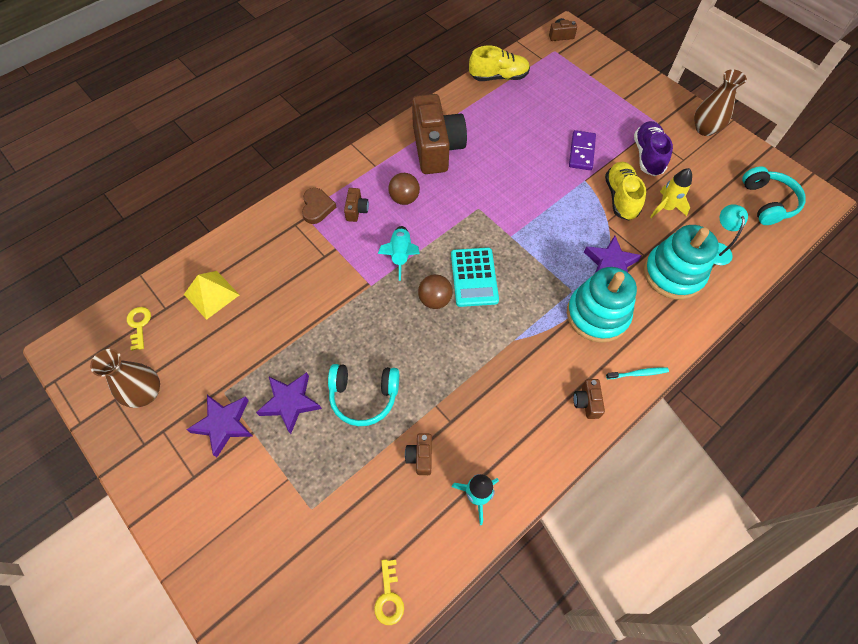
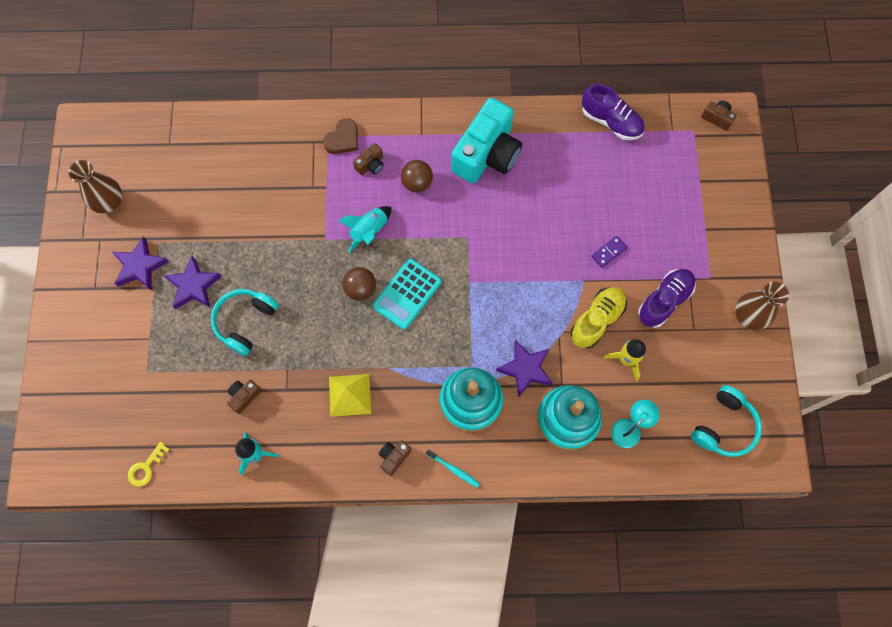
camera: 40 degrees right, 10 degrees up
(139, 325) = (143, 144): yellow key -> none
(211, 294) = (208, 157): yellow pyramid -> yellow pyramid (349, 395)
(364, 396) = (245, 322): turquoise headphones -> turquoise headphones turned 75 degrees clockwise
(436, 148) = (487, 154): brown camera -> turquoise camera
(498, 77) = (611, 121): yellow shoe -> purple shoe
(581, 152) = (608, 252): purple domino -> purple domino, size x0.66

